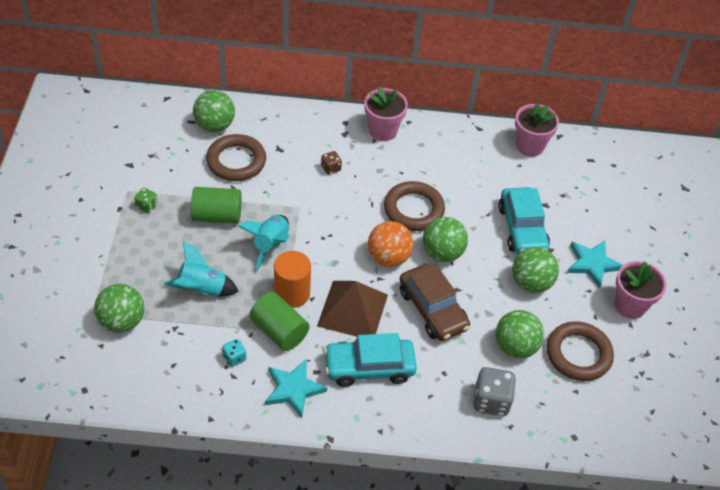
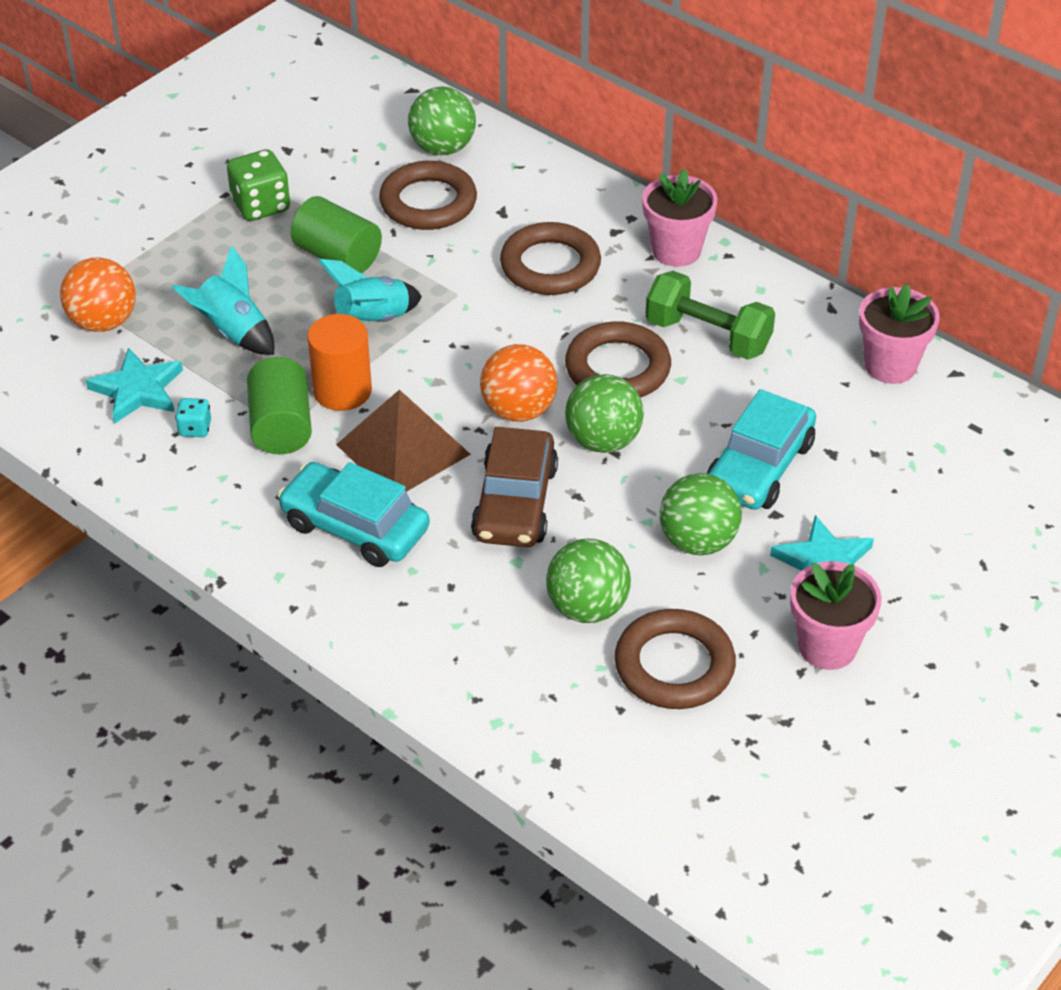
camera: 40 degrees right, 5 degrees down
(122, 321) = (103, 322): green ball -> orange ball
(147, 206) = (261, 206): green dice -> green dice, size x1.86
(293, 389) = (231, 501): turquoise star -> turquoise star (137, 390)
(331, 168) = (550, 266): brown dice -> brown ring
(438, 171) = (707, 336): none -> green dumbbell
(491, 401) = (481, 654): grey dice -> none

